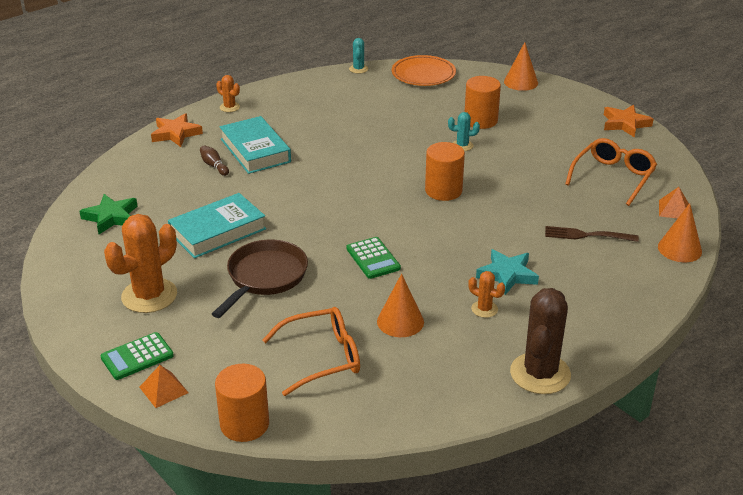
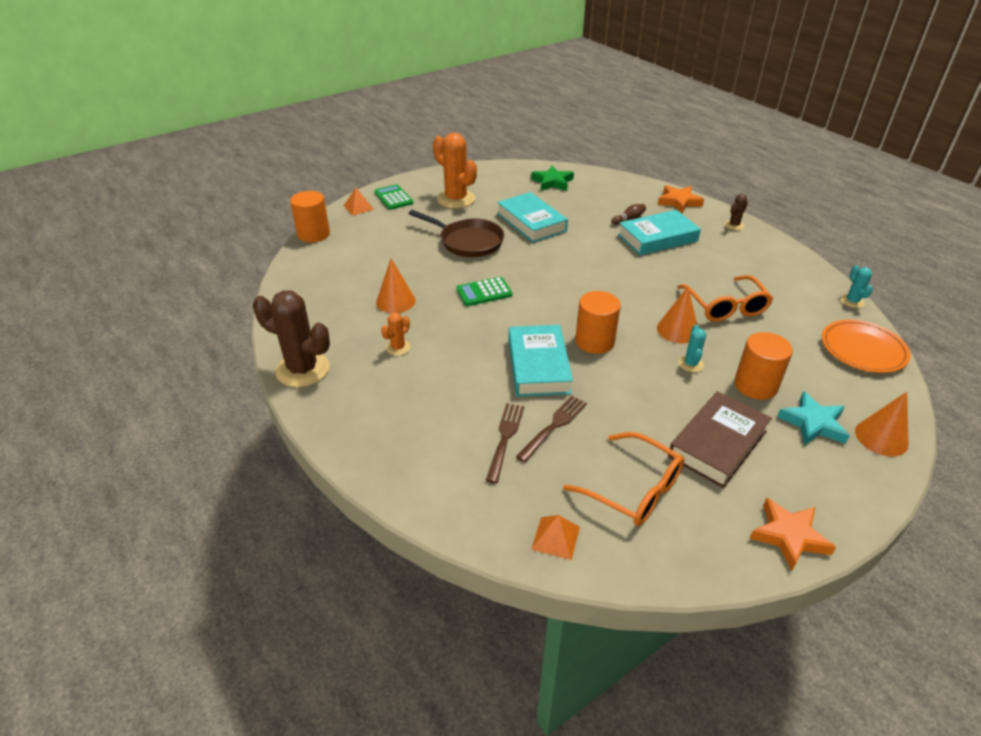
camera: 95 degrees right, 5 degrees up
(229, 107) = (734, 225): orange cactus -> brown cactus
(322, 357) = (366, 264): orange glasses -> orange glasses (725, 307)
(358, 69) = (852, 301): turquoise cactus -> turquoise cactus turned 75 degrees clockwise
(487, 220) = (538, 366): none -> turquoise book
(507, 275) = (445, 368): turquoise star -> turquoise star (813, 423)
(552, 141) = (718, 444): none -> brown book
(563, 211) = (553, 427): none -> brown fork
(679, 249) = (467, 520): orange cone -> orange cone (677, 330)

